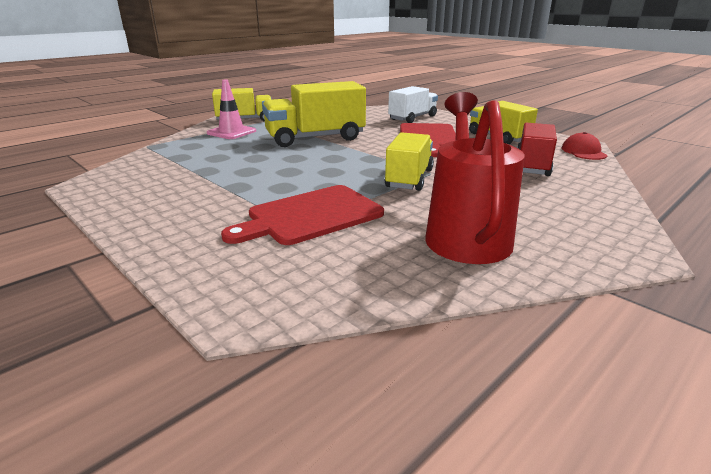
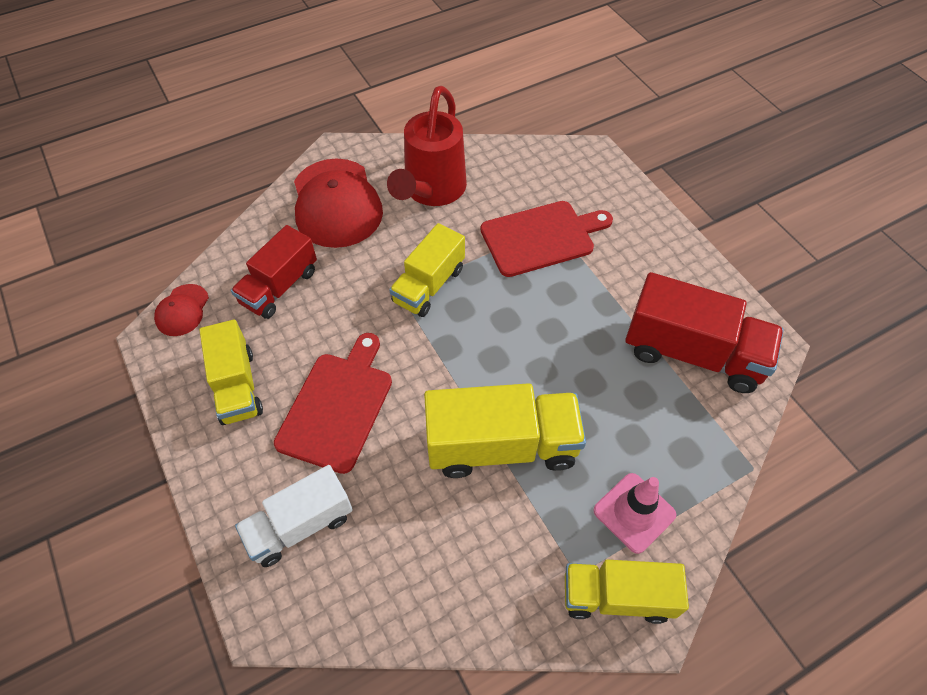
camera: 165 degrees left, 30 degrees up
(164, 175) = (692, 353): none -> red truck
(560, 211) = (336, 203): none -> red cap

